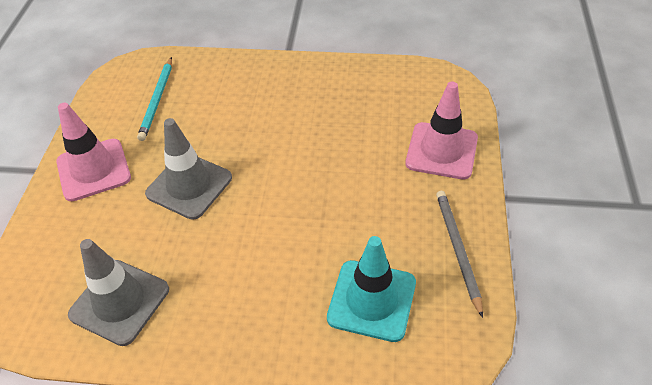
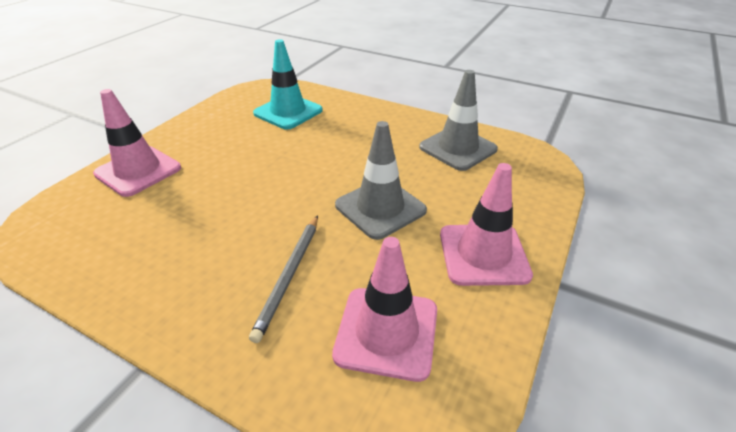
camera: 160 degrees left, 10 degrees down
(157, 100) = (386, 332): turquoise pencil -> pink traffic cone
(457, 250) = (211, 118): grey pencil -> grey pencil (289, 276)

